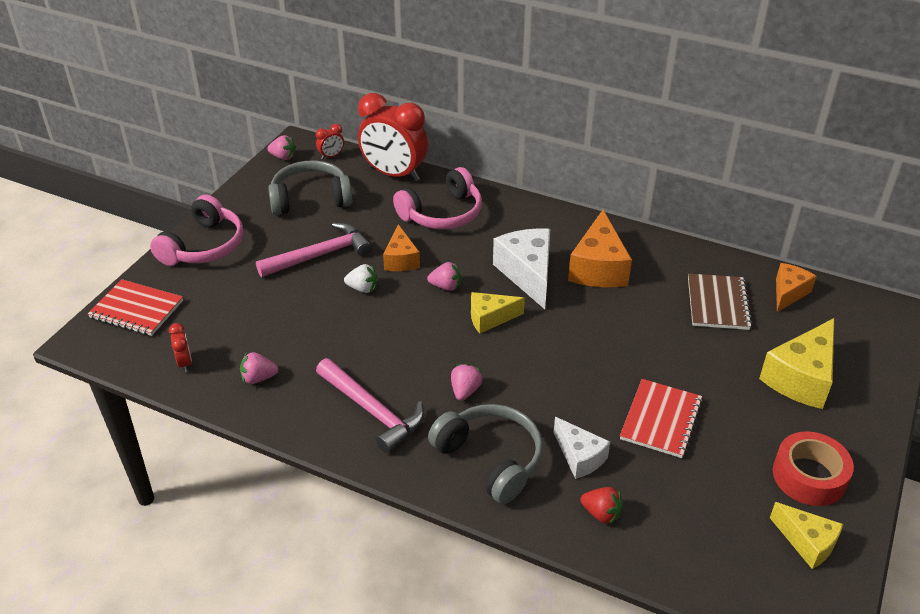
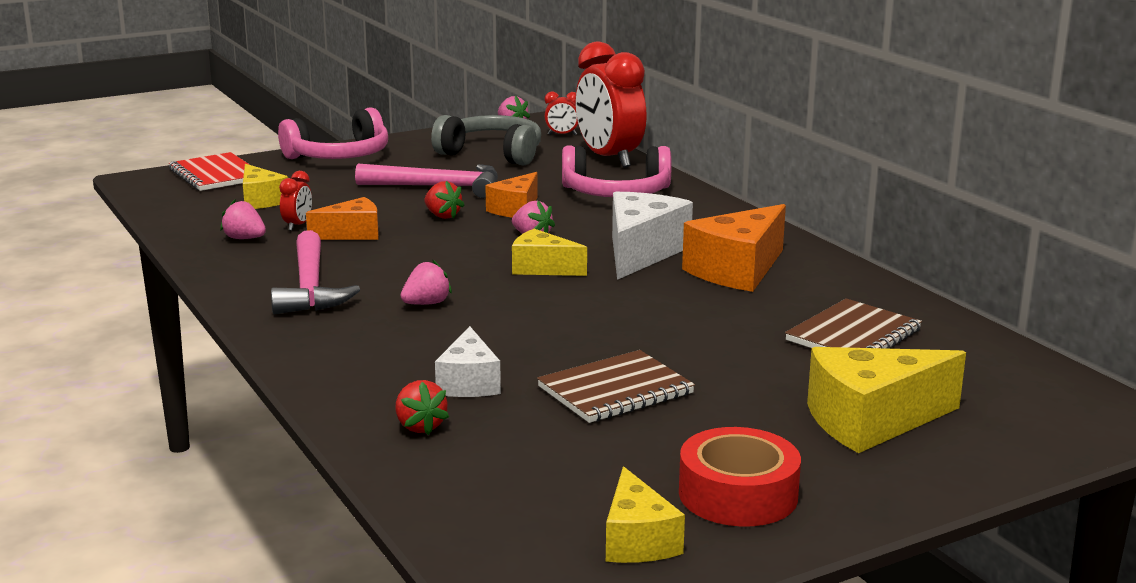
camera: 35 degrees right, 20 degrees down
(185, 363) = (199, 213): red clock -> red clock (297, 225)
(212, 326) = (261, 200): none -> yellow cheese
(362, 288) = (442, 216): white strawberry -> red strawberry
(491, 459) = (370, 352): grey headphones -> none
(661, 420) = (615, 390): red notebook -> brown notebook
(788, 293) = (976, 356): orange cheese -> orange cheese (352, 234)

